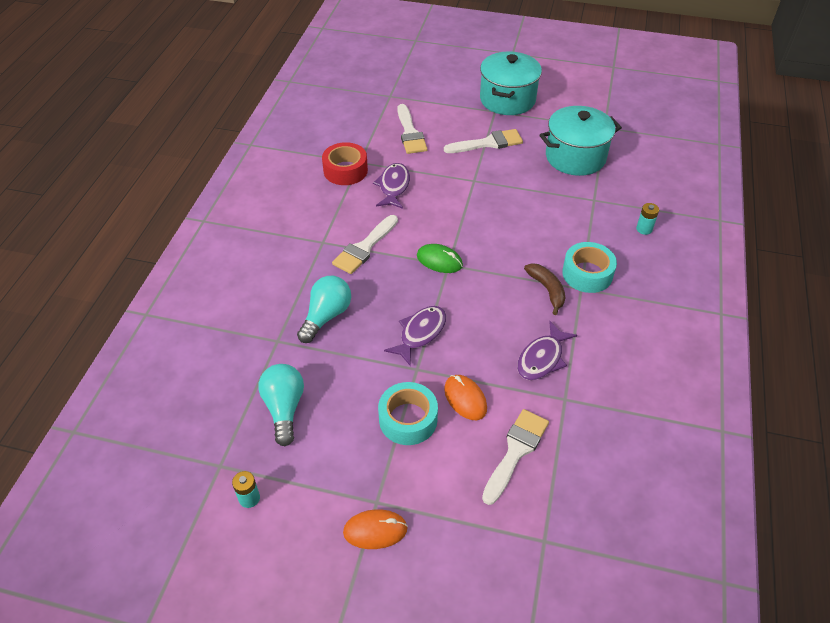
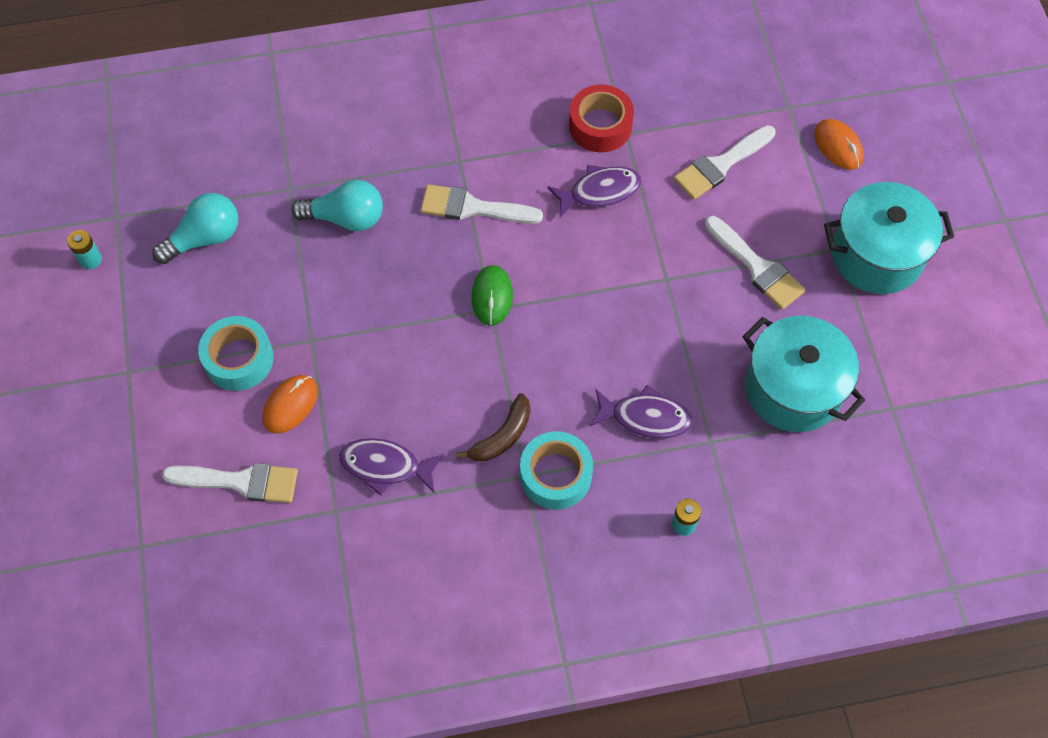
camera: 65 degrees right, 15 degrees up
(375, 530) = (96, 384): orange mouse -> orange mouse (838, 146)
(420, 333) = (364, 323): purple fish -> purple fish (645, 417)

